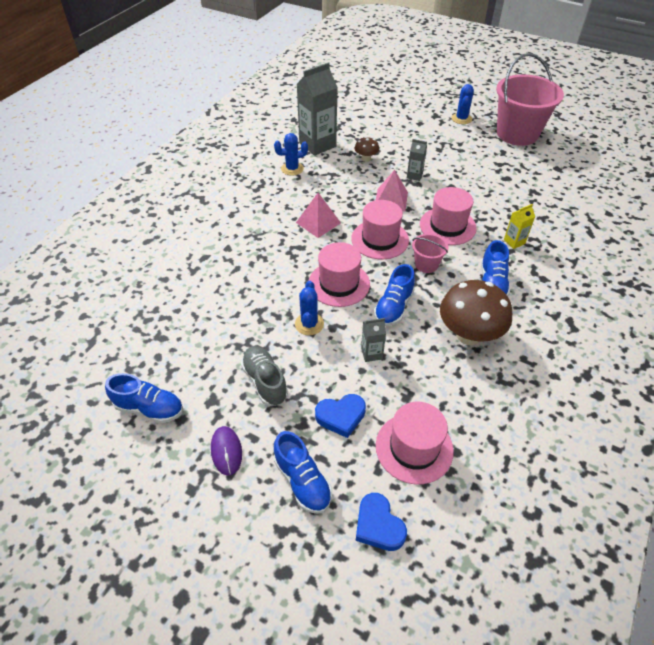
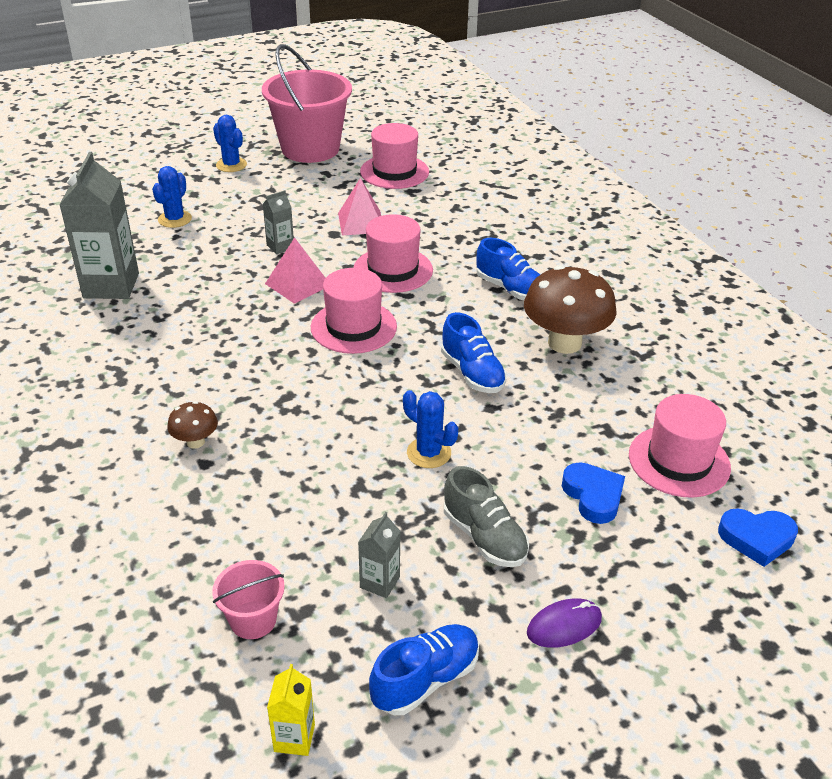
camera: 55 degrees left, 10 degrees down
(226, 451) = (564, 625): purple mouse -> purple mouse turned 45 degrees counterclockwise
(265, 381) = (484, 537): grey shoe -> grey shoe turned 135 degrees counterclockwise
(292, 169) = (126, 329): blue cactus -> blue cactus (175, 219)
(302, 481) = (659, 573): blue shoe -> none
(318, 222) = (262, 359): pink pyramid -> pink pyramid (361, 222)
(339, 284) = (389, 395): pink hat -> pink hat (394, 172)
(341, 416) = (593, 496): blue heart -> blue heart turned 45 degrees counterclockwise
(366, 159) = (198, 264): brown mushroom -> brown mushroom (195, 442)
(371, 353) = (524, 425): grey carton -> grey carton (380, 582)
(426, 264) = (434, 316): pink bucket -> pink bucket (253, 620)
(514, 242) = (468, 243): yellow carton -> yellow carton (294, 738)

